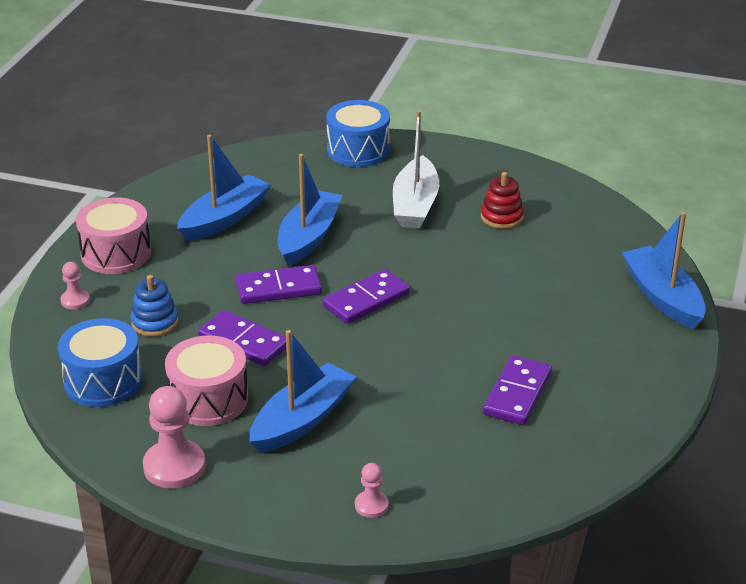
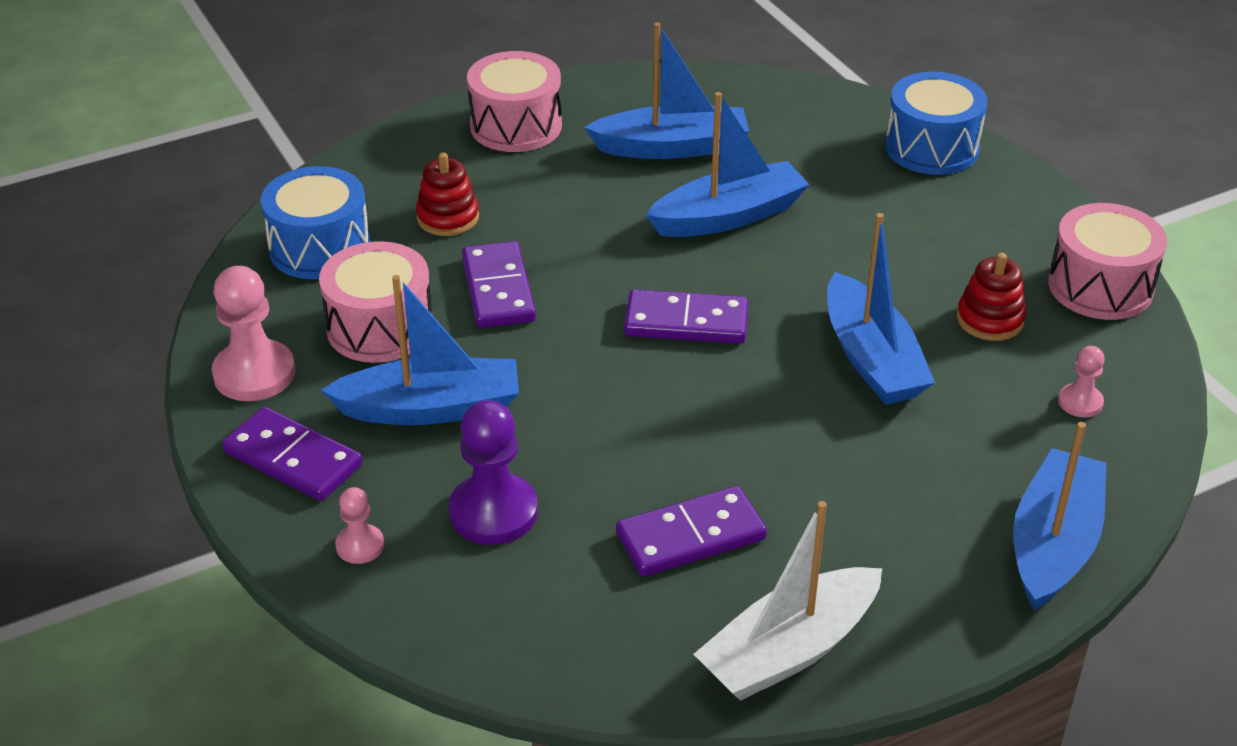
camera: 45 degrees right, 5 degrees up
(75, 300) = (412, 152): pink pawn -> pink pawn (1080, 402)
(155, 322) = (448, 218): blue stacking toy -> red stacking toy
(278, 288) = (615, 254): purple domino -> purple domino (292, 459)
(412, 445) = (493, 512): none -> purple pawn
(415, 205) = (904, 246): white boat -> white boat (789, 650)
(477, 265) = (871, 359): none -> blue boat
(526, 175) = (1100, 286): none -> pink drum

